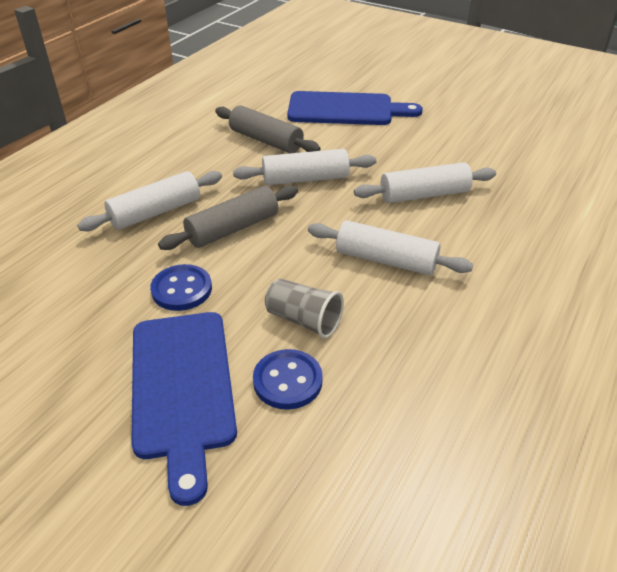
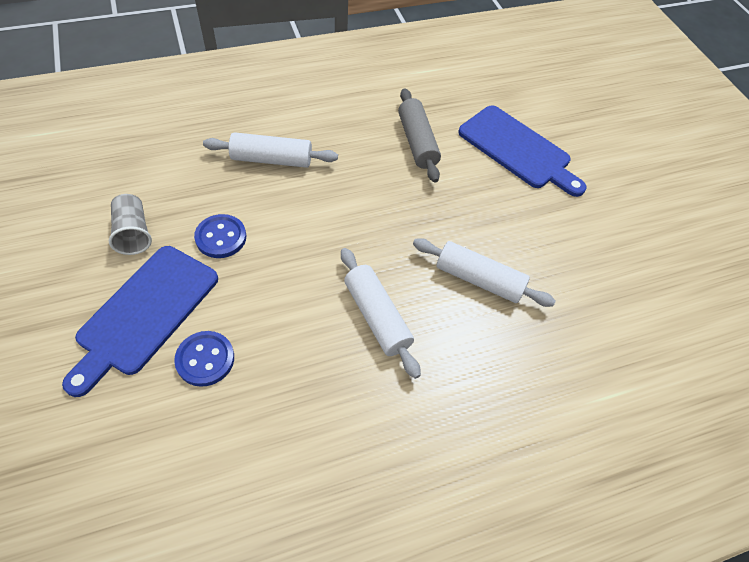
camera: 35 degrees right, 15 degrees up
(233, 228) = (305, 210): grey rolling pin -> none
(303, 320) = (265, 322): grey cup -> grey cup (133, 233)
(305, 179) = (404, 200): white rolling pin -> none

